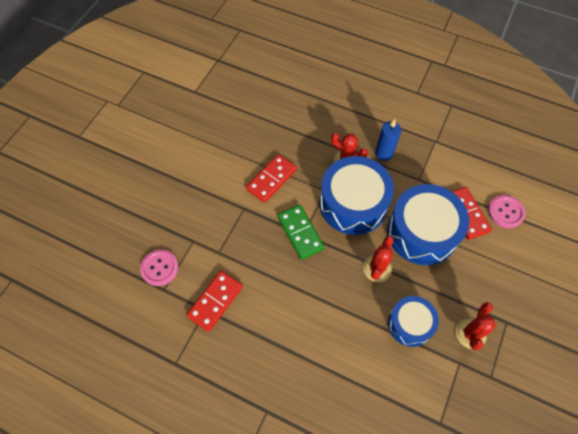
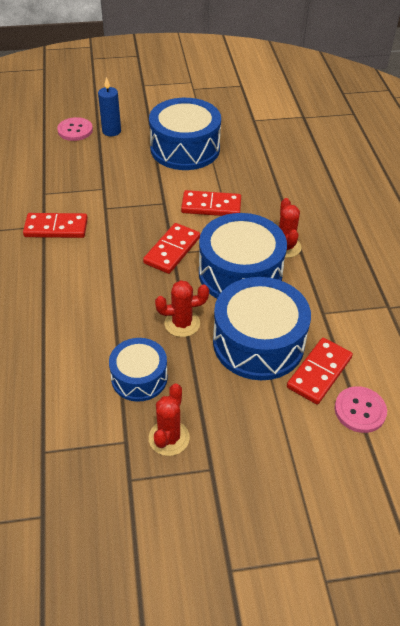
camera: 55 degrees right, 15 degrees down
(160, 268) = (61, 182): pink button -> pink button (75, 130)
(191, 156) = (185, 148): none -> blue drum
(300, 232) = (172, 250): green domino -> red domino
(384, 153) = (325, 271): blue candle -> blue candle (111, 131)
(470, 333) = (169, 438): red cactus -> red cactus turned 60 degrees counterclockwise

